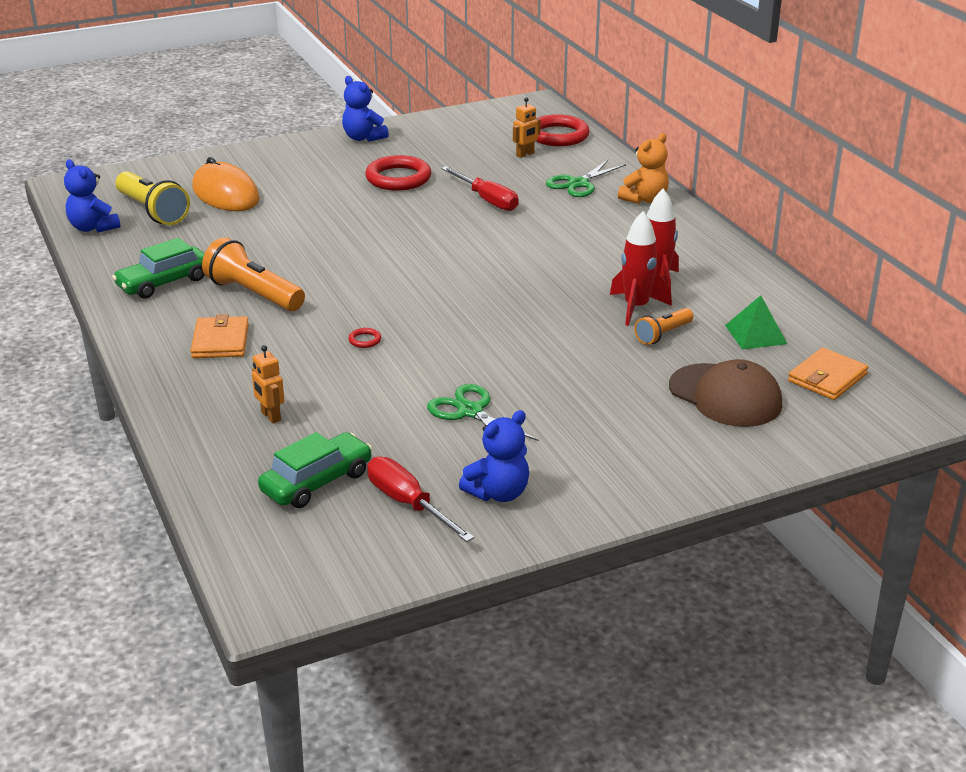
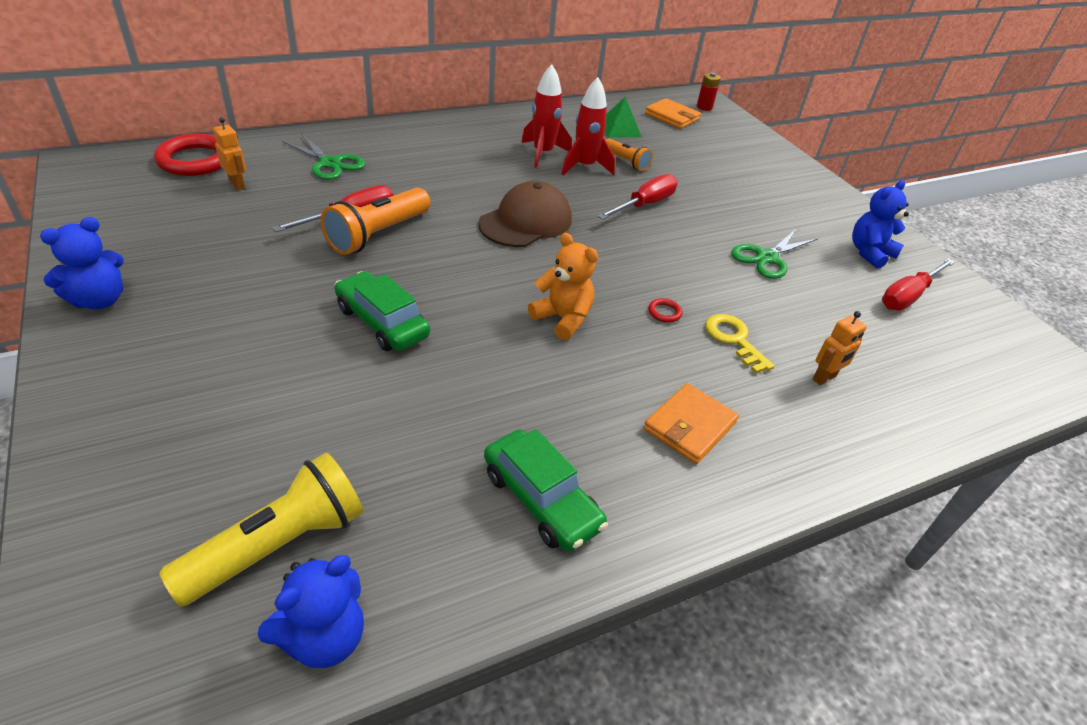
camera: 95 degrees left, 10 degrees up
(220, 341) = (690, 426): orange wallet -> orange wallet turned 45 degrees counterclockwise
(225, 194) = (242, 447): orange mouse -> none
(253, 294) = (572, 401): orange flashlight -> orange flashlight (378, 234)
(317, 482) = (909, 346): green car -> green car (382, 322)
(326, 373) = (734, 339): none -> yellow key
(398, 178) = (262, 275): red ring -> none
(498, 493) = (869, 253): blue teddy bear -> blue teddy bear turned 90 degrees counterclockwise
(562, 341) = (644, 204): none -> red screwdriver
(644, 199) = (379, 137): orange teddy bear -> orange teddy bear (563, 319)
(725, 396) = (705, 152): brown cap -> brown cap (526, 221)
(886, 410) = (704, 107): none -> red battery

